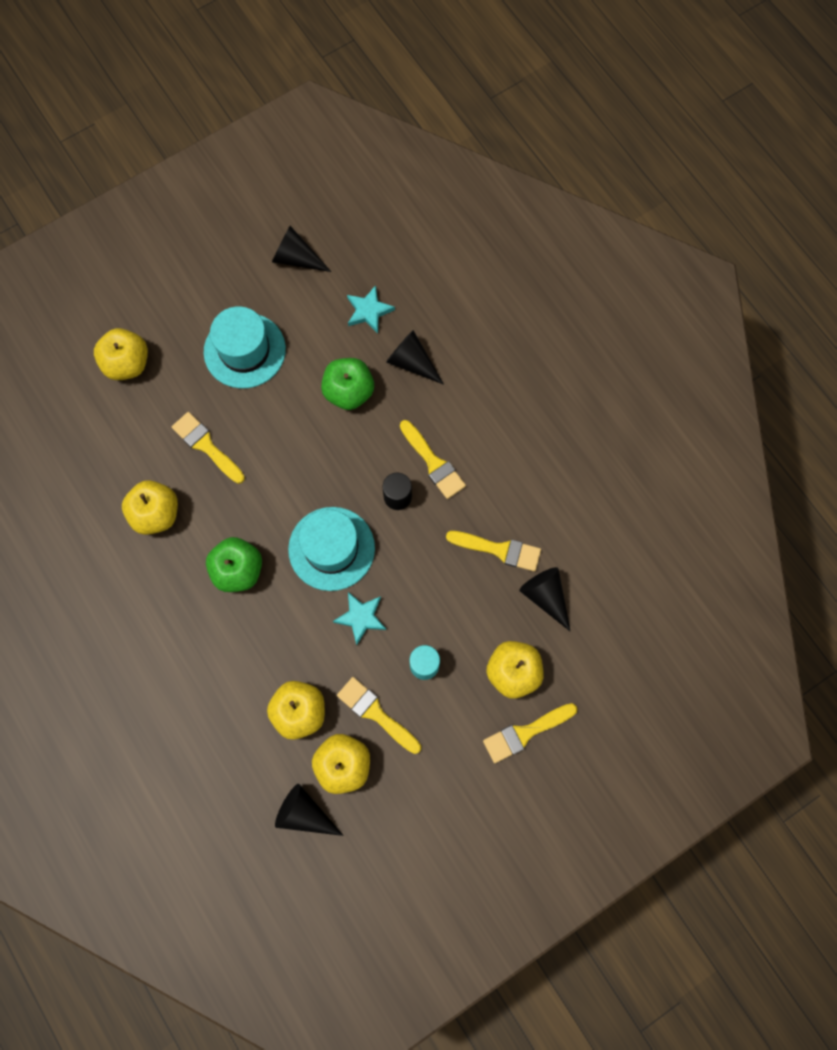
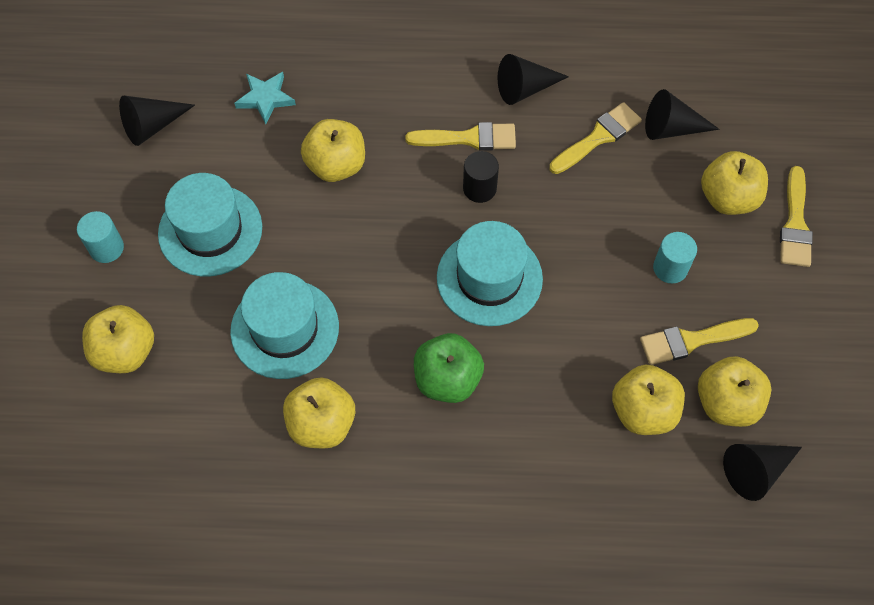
camera: 55 degrees left, 10 degrees down
(189, 299) = (106, 248): none -> turquoise cylinder
(206, 446) = (285, 329): yellow brush -> turquoise hat
(349, 392) = (336, 165): green apple -> yellow apple
(361, 617) = (581, 295): turquoise star -> none
(412, 362) = (350, 95): black cone -> black cone (525, 88)

